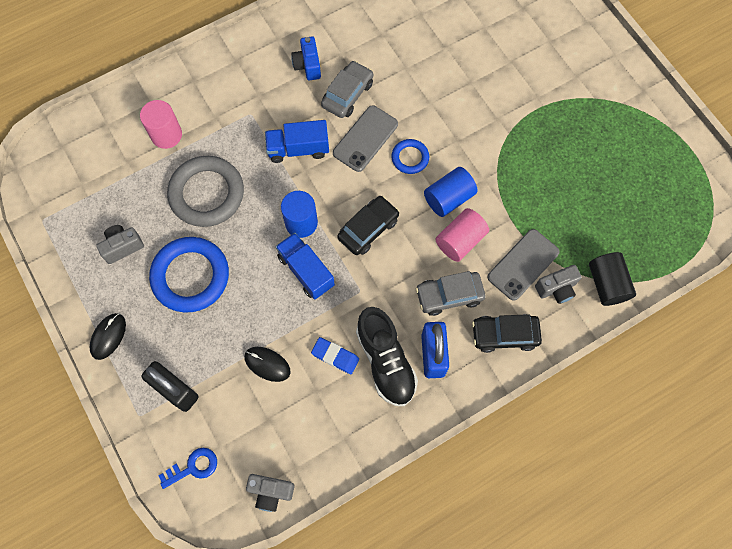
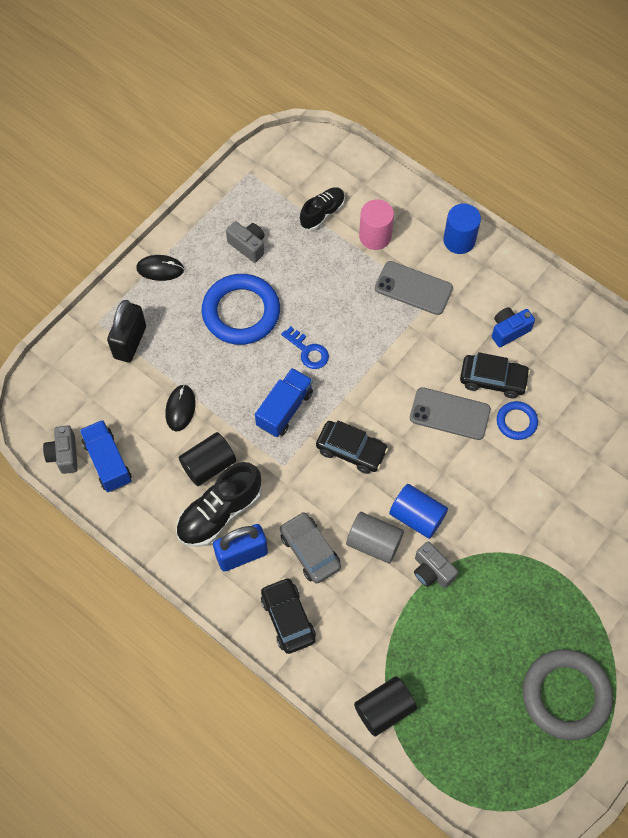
camera: 70 degrees right, 5 degrees down
(120, 170) = (322, 213): none -> black shoe
(193, 467) = (66, 383): blue key -> blue key (308, 351)
(207, 194) = (329, 294): grey ring -> grey ring (565, 695)
(298, 149) = (411, 356): blue truck -> blue truck (108, 462)
(301, 223) = (333, 387): blue cylinder -> blue cylinder (459, 240)
(335, 356) = (208, 465): blue eraser -> black cylinder
(347, 94) = (493, 379): grey car -> black car
(410, 158) = (447, 464): blue ring -> blue ring (516, 422)
(460, 240) = (374, 543): pink cylinder -> grey cylinder
(523, 264) = (372, 614): grey phone -> grey phone (413, 288)
(556, 289) = (358, 657): grey camera -> grey camera (432, 571)

